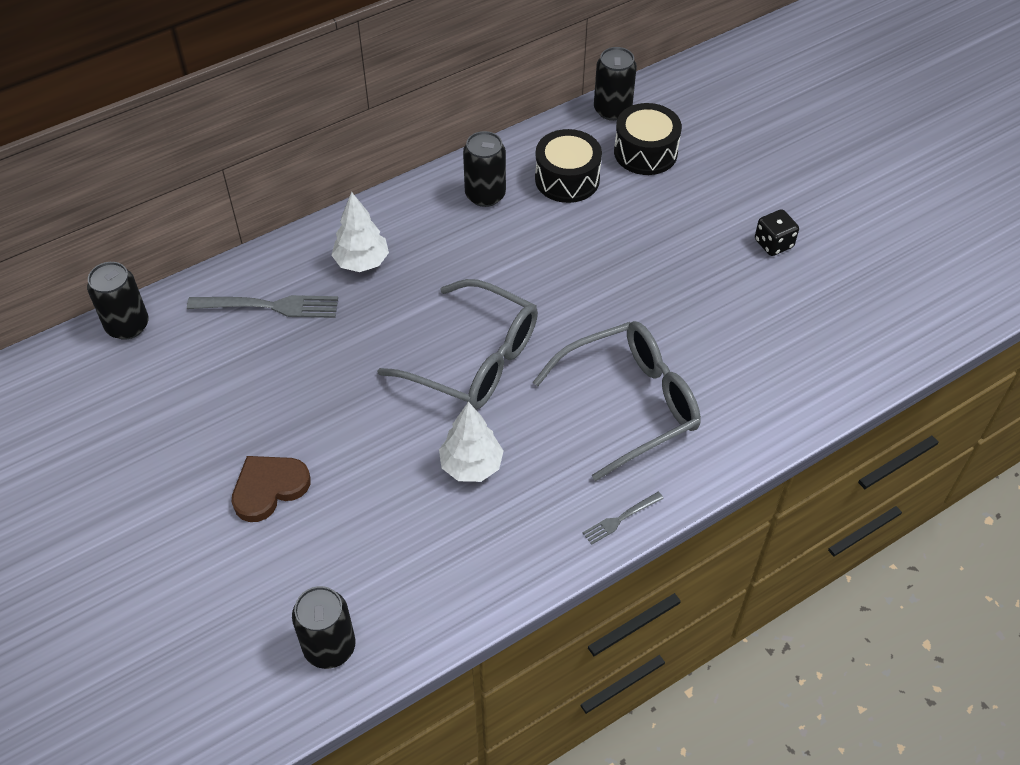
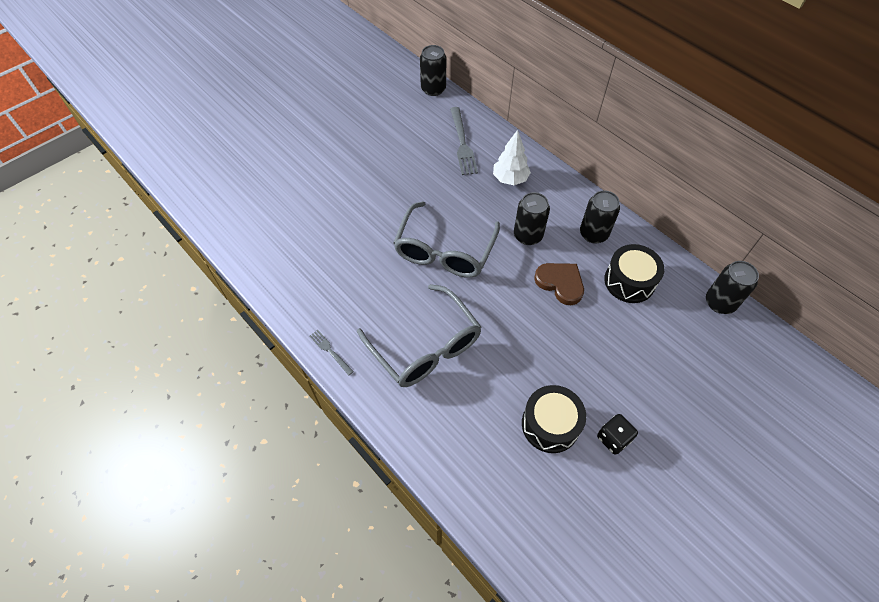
camera: 80 degrees right, 5 degrees up
(269, 488) = (334, 171): brown heart -> brown heart (560, 283)
(329, 647) = (236, 217): black can -> black can (528, 235)
(471, 465) = (361, 262): white tree -> none
(645, 152) = (681, 331): black drum -> black drum (550, 424)

